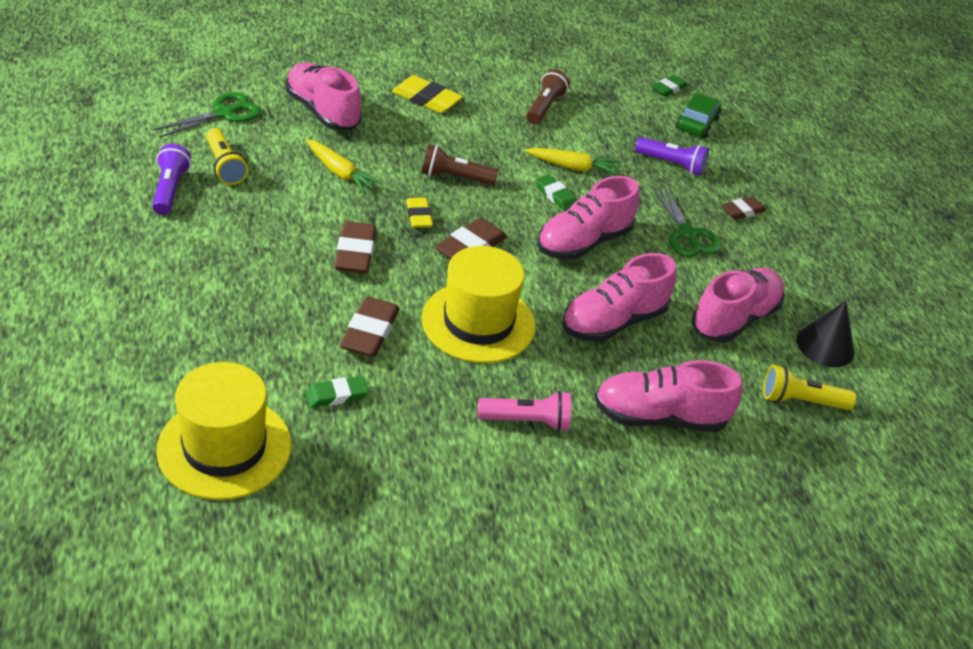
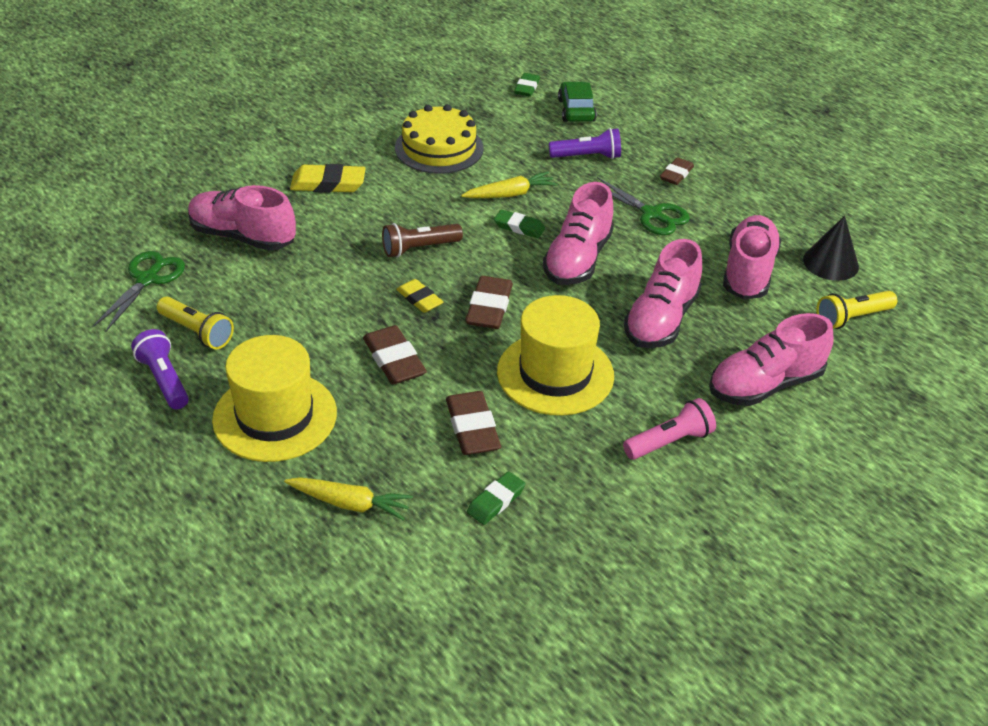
camera: 25 degrees left, 0 degrees up
(224, 447) = (442, 602): yellow hat -> yellow hat (275, 416)
(340, 173) = (312, 290): yellow carrot -> yellow carrot (350, 504)
(545, 107) = (439, 148): brown flashlight -> yellow cake

